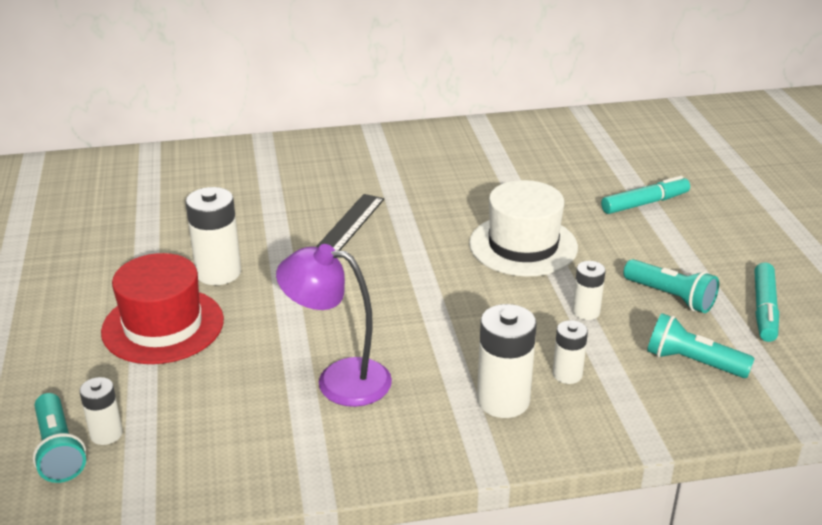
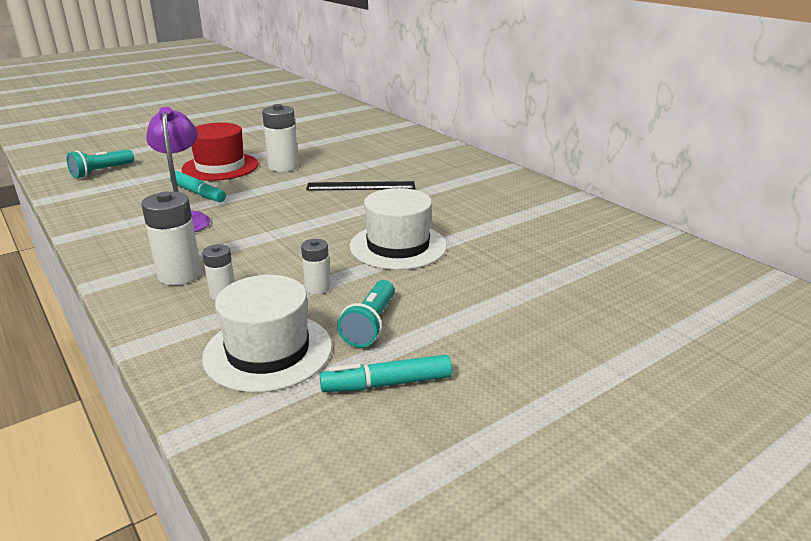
camera: 65 degrees right, 5 degrees down
(106, 434) = (117, 177): white battery -> none
(645, 203) = (529, 288): turquoise marker -> turquoise marker (198, 193)
(692, 362) = (268, 351): turquoise flashlight -> white hat

